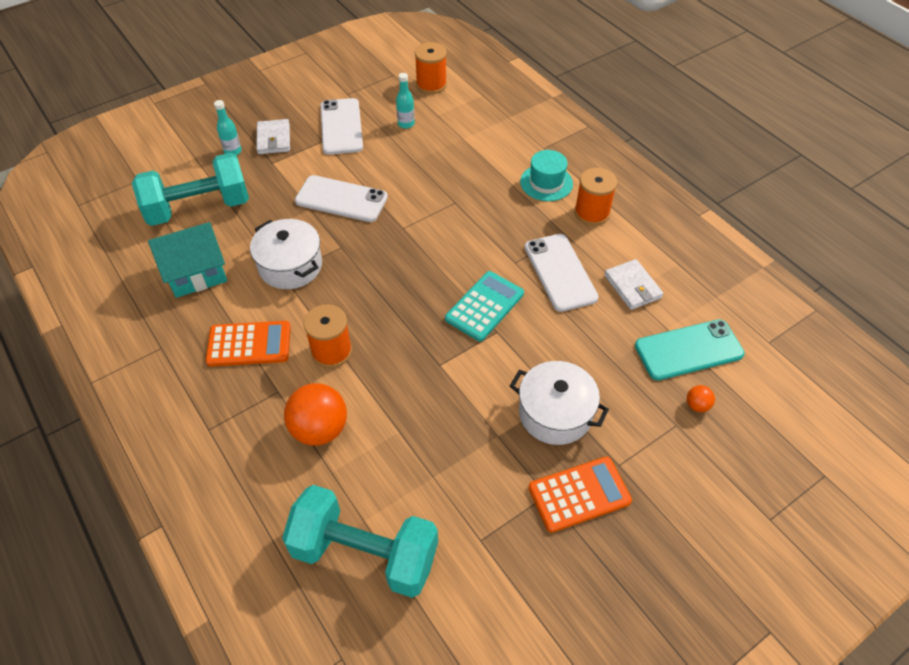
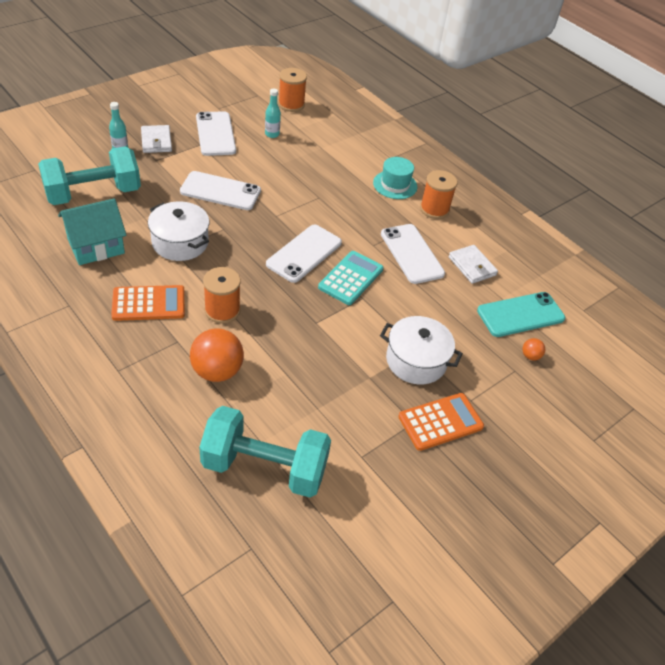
camera: 10 degrees left, 5 degrees down
(432, 275) = (304, 253): none -> white phone

